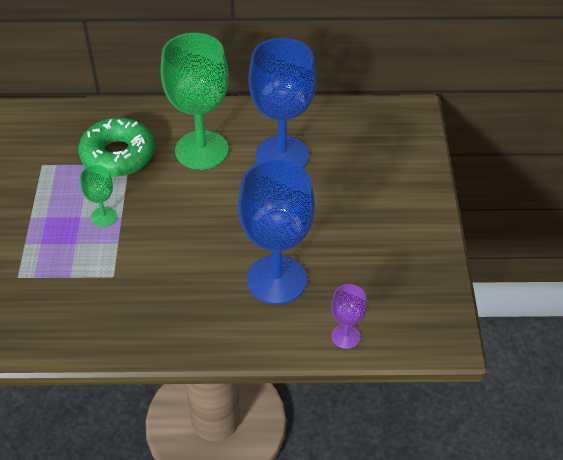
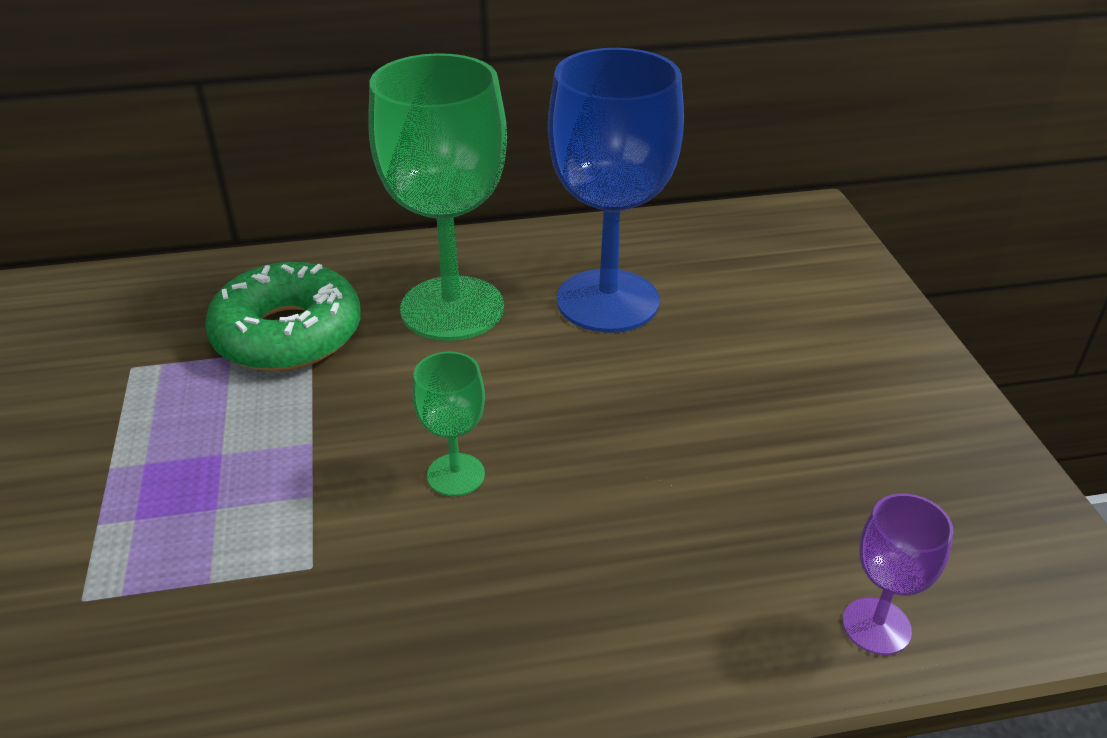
camera: 10 degrees left, 10 degrees down
(104, 217) = (273, 447): green goblet -> green goblet (456, 475)
(276, 280) = (678, 524): blue goblet -> none

